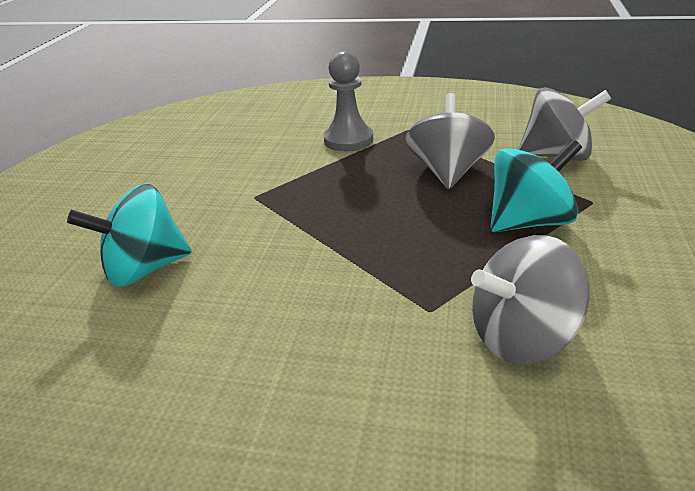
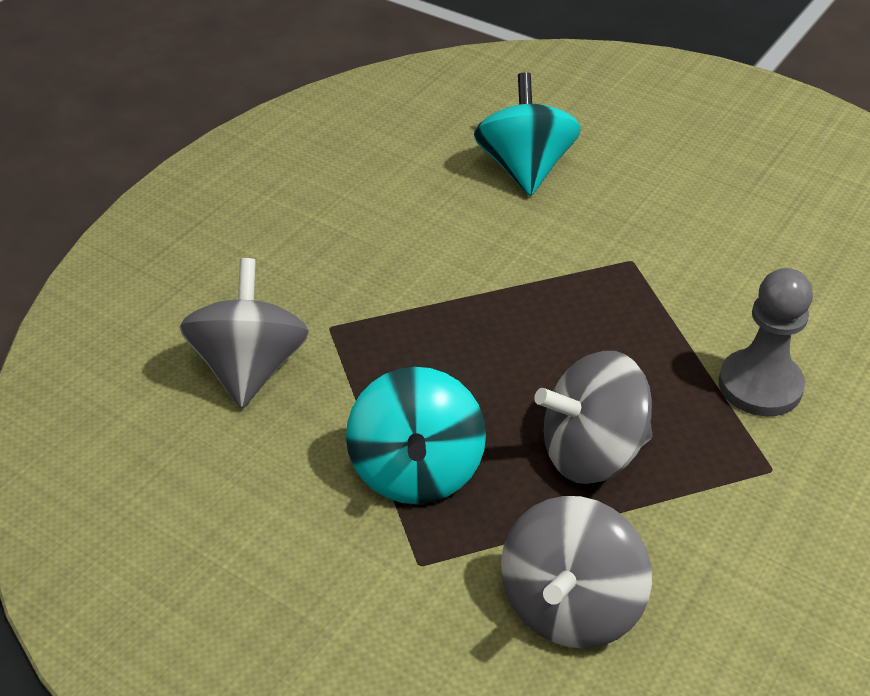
camera: 110 degrees right, 10 degrees up
(448, 172) = (592, 453): grey spinning top -> grey spinning top turned 135 degrees clockwise

